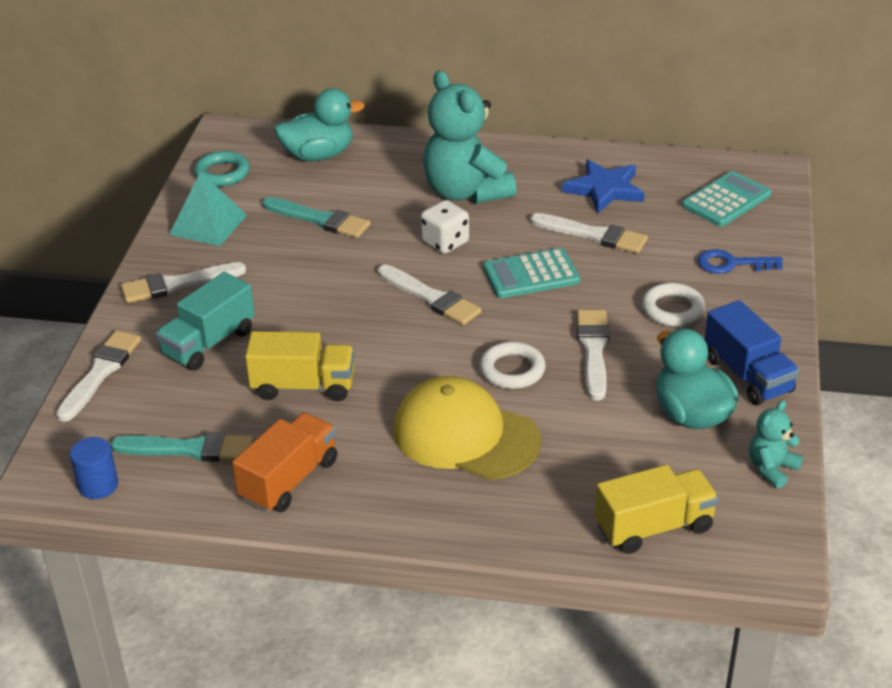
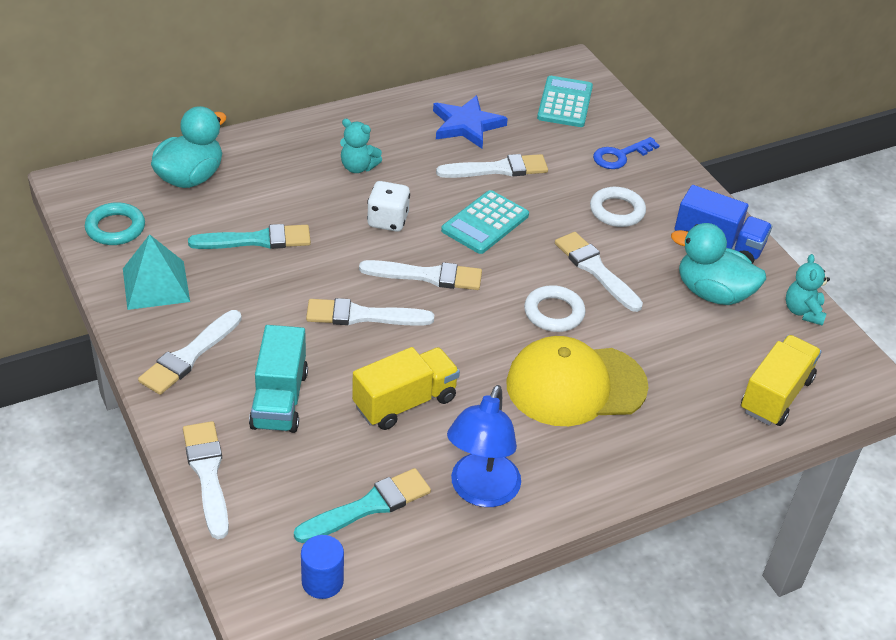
camera: 40 degrees left, 5 degrees up
(289, 480) = (480, 492): orange truck -> blue lamp
(342, 308) = (362, 316): none -> white brush
(466, 192) = (358, 167): turquoise teddy bear -> turquoise teddy bear, size x0.47

